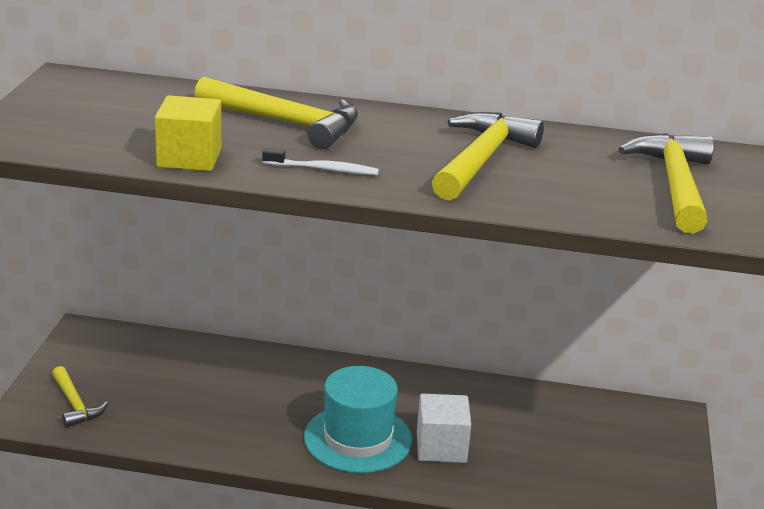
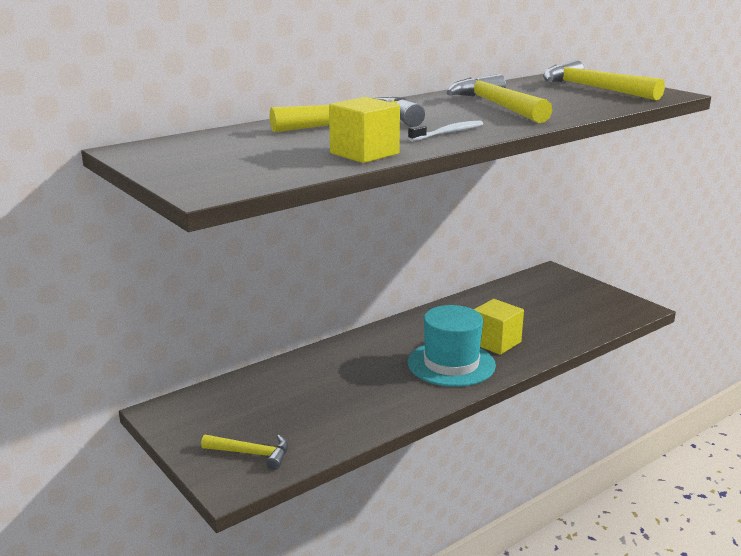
camera: 45 degrees left, 5 degrees down
(441, 447) = (495, 342): white cube -> yellow cube

